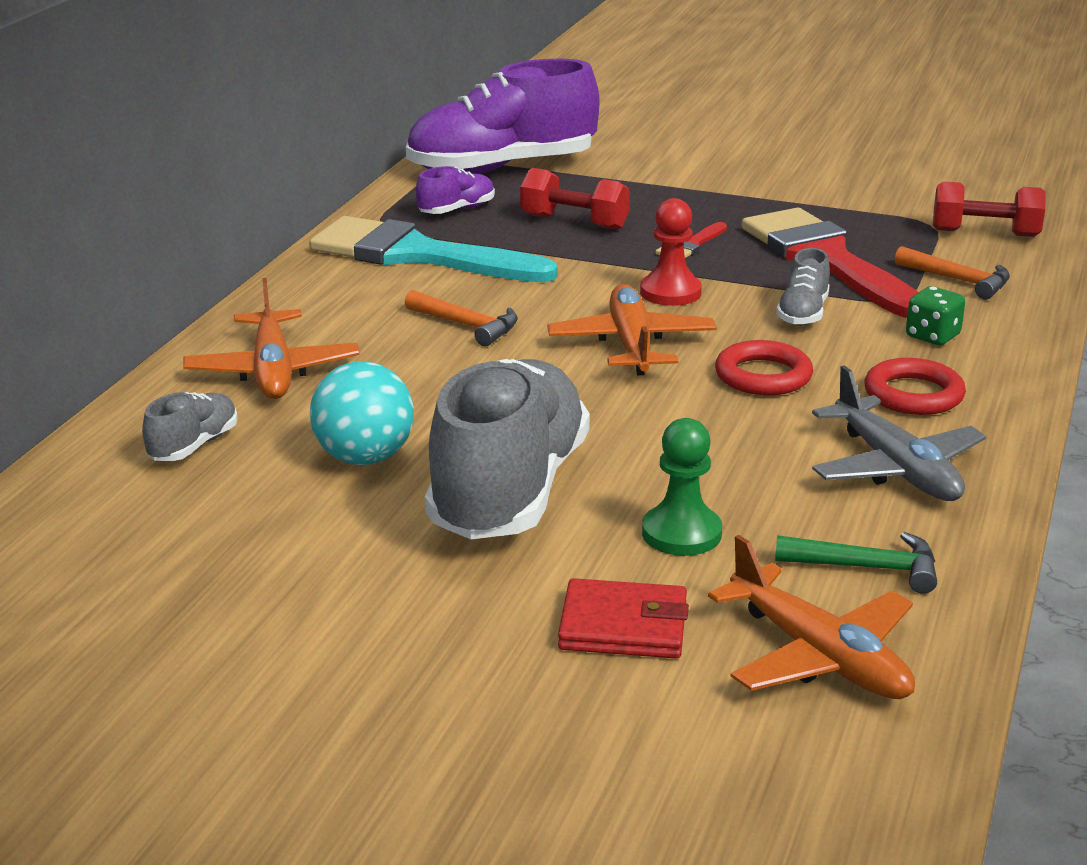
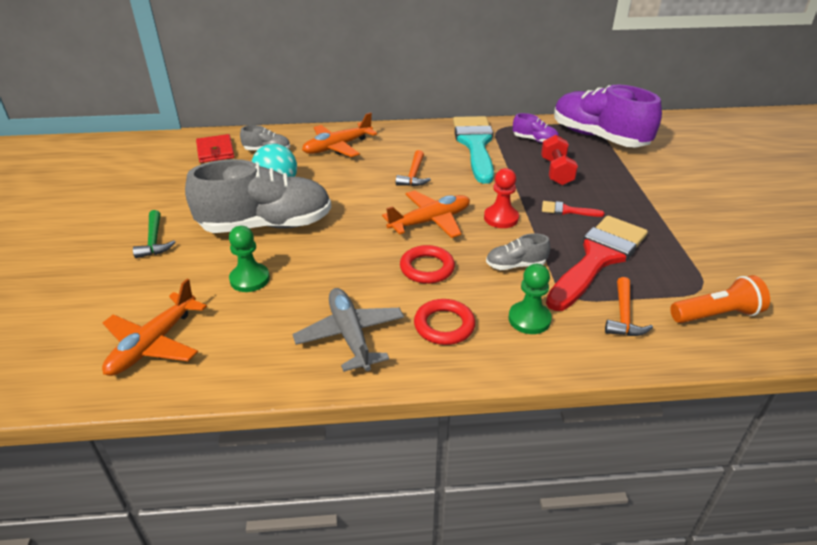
camera: 65 degrees right, 10 degrees up
(623, 626) = (165, 281): red wallet -> red wallet (215, 151)
(868, 568) = (240, 344): green hammer -> green hammer (154, 241)
(896, 468) = (350, 335): grey plane -> grey plane turned 120 degrees clockwise
(932, 336) = (529, 319): green dice -> green pawn
(985, 233) = (716, 314): red dumbbell -> orange flashlight

